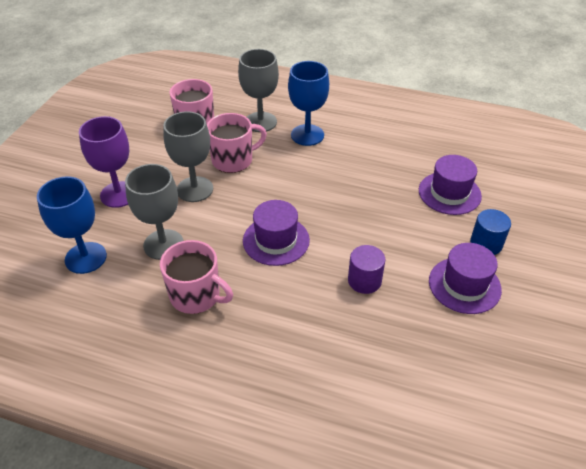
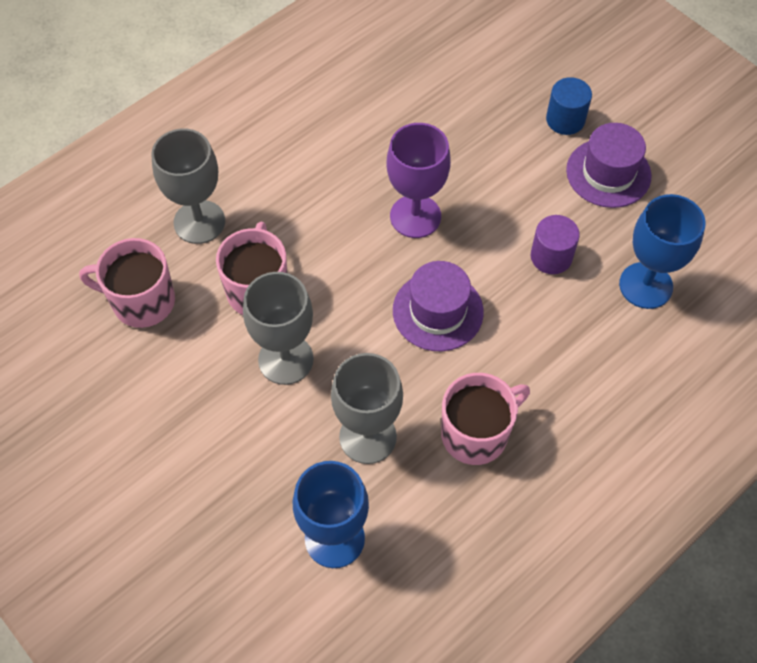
camera: 60 degrees left, 15 degrees up
(119, 194) = (232, 456): purple goblet -> purple goblet (415, 216)
(307, 135) = (267, 183): blue goblet -> blue goblet (645, 285)
(449, 193) = (471, 104): purple hat -> none

